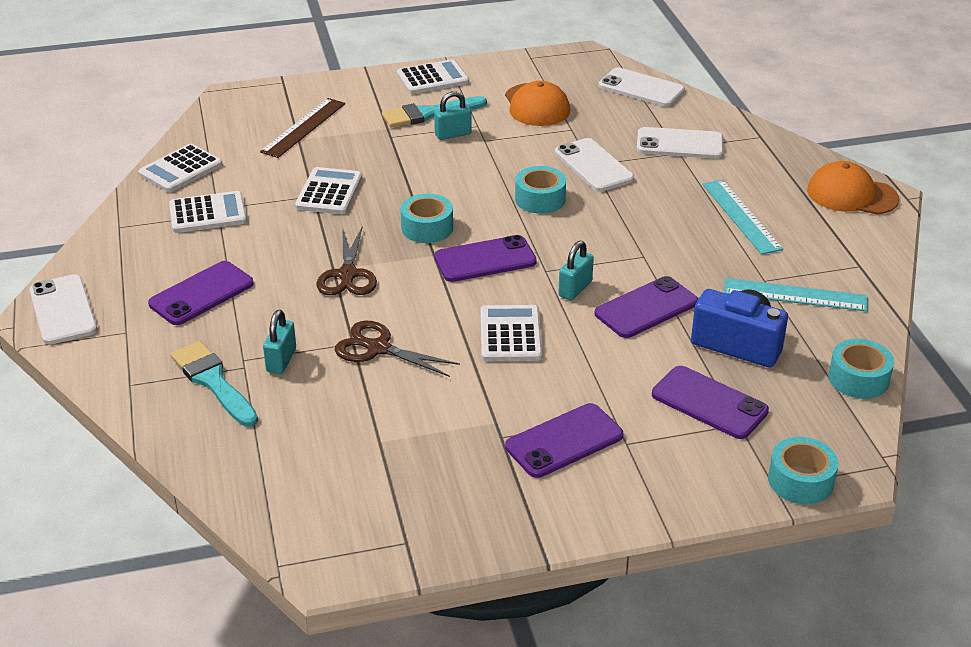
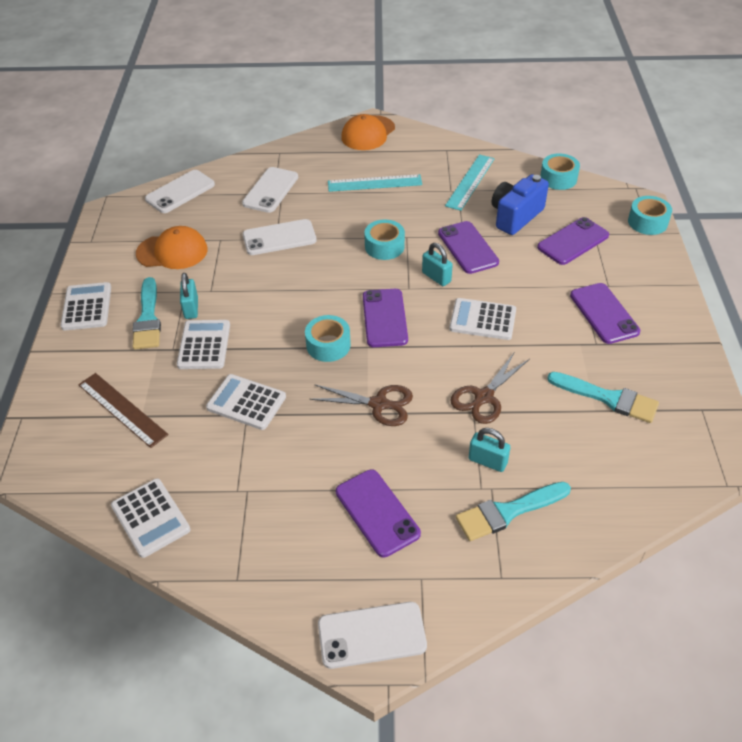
camera: 75 degrees left, 10 degrees up
(208, 213) = (244, 499): white calculator -> white calculator (204, 345)
(403, 451) = (608, 398): none -> turquoise brush
(540, 199) = (313, 274): turquoise tape -> turquoise tape (384, 246)

